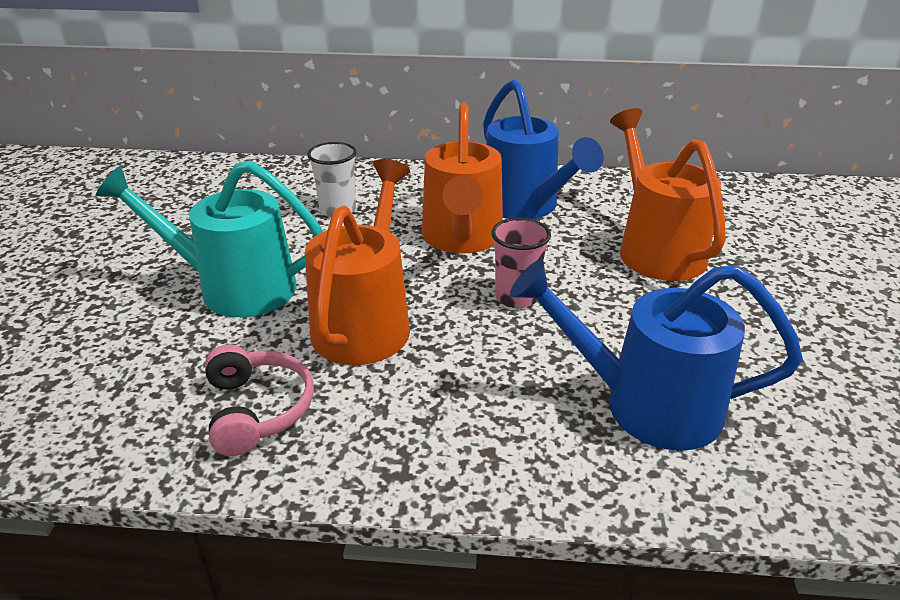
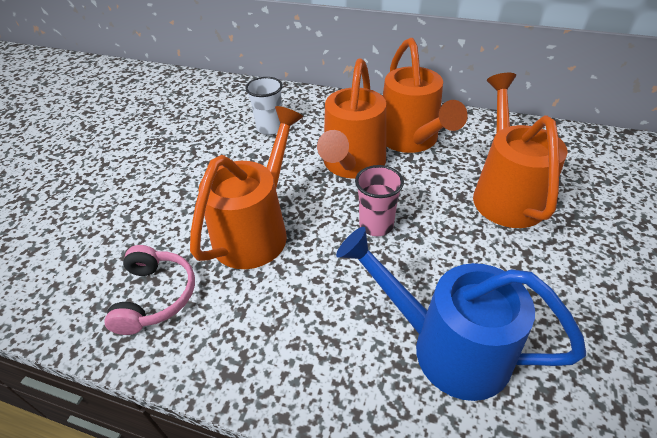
camera: 15 degrees right, 10 degrees up
(233, 287) = (176, 187): turquoise watering can -> none
(526, 207) = (411, 141): blue watering can -> orange watering can

